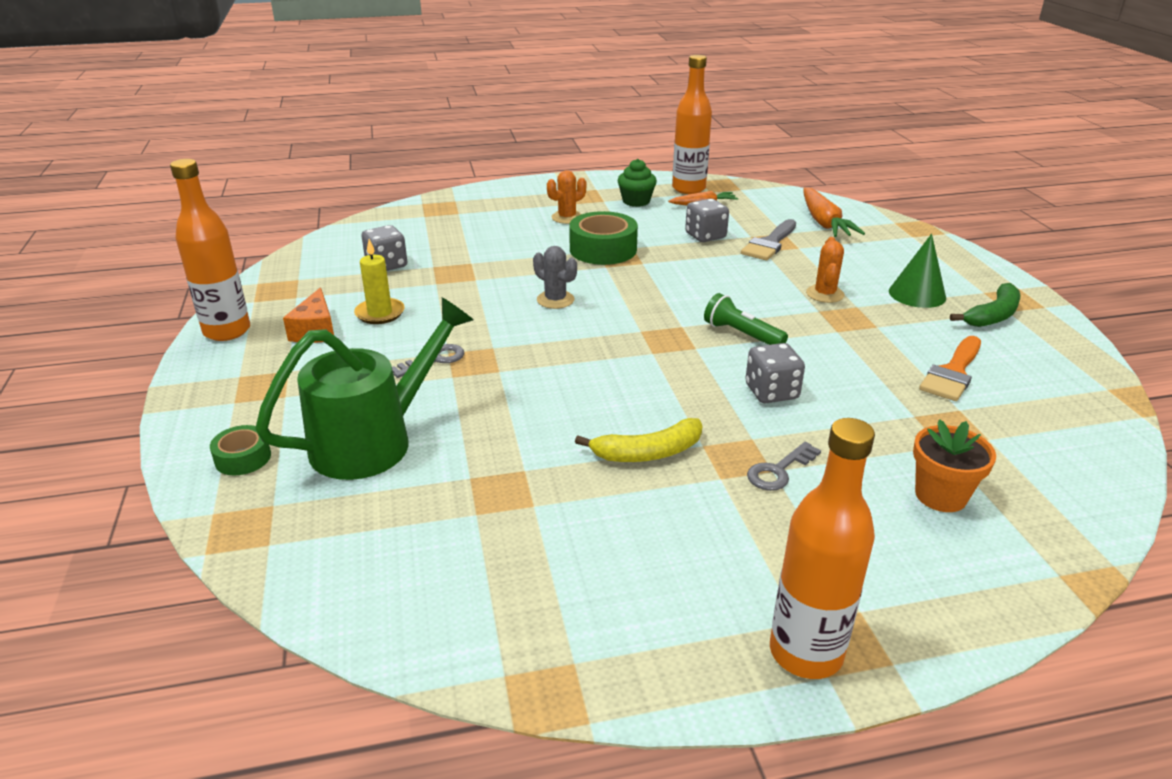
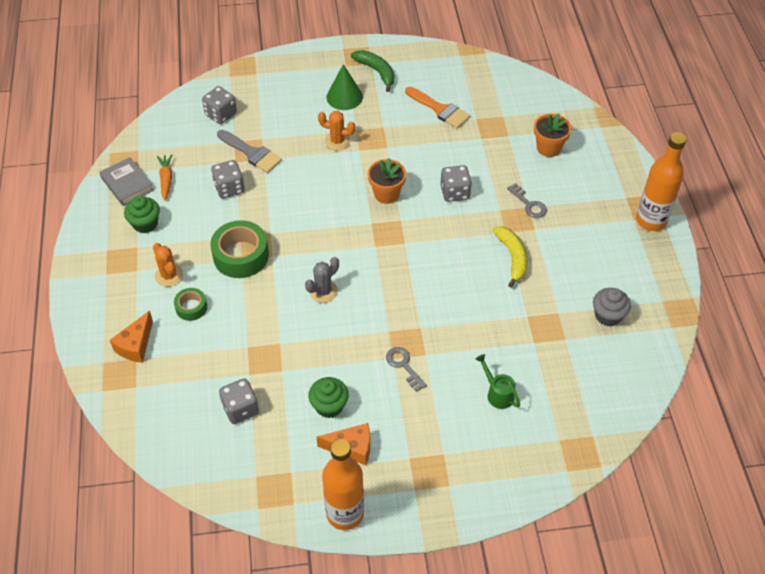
camera: 85 degrees left, 20 degrees up
(243, 458) = (514, 465): green tape -> green tape (191, 307)
(374, 440) = (497, 393): green watering can -> green watering can, size x0.43
(380, 313) = (329, 406): yellow candle -> green cupcake
(475, 211) = (135, 345): none -> orange cheese
(529, 571) = (608, 315): none -> grey cupcake
(688, 189) = (127, 184): orange bottle -> grey book
(742, 334) = (386, 194): green flashlight -> orange flower pot
(824, 222) = (221, 114): orange carrot -> grey dice

